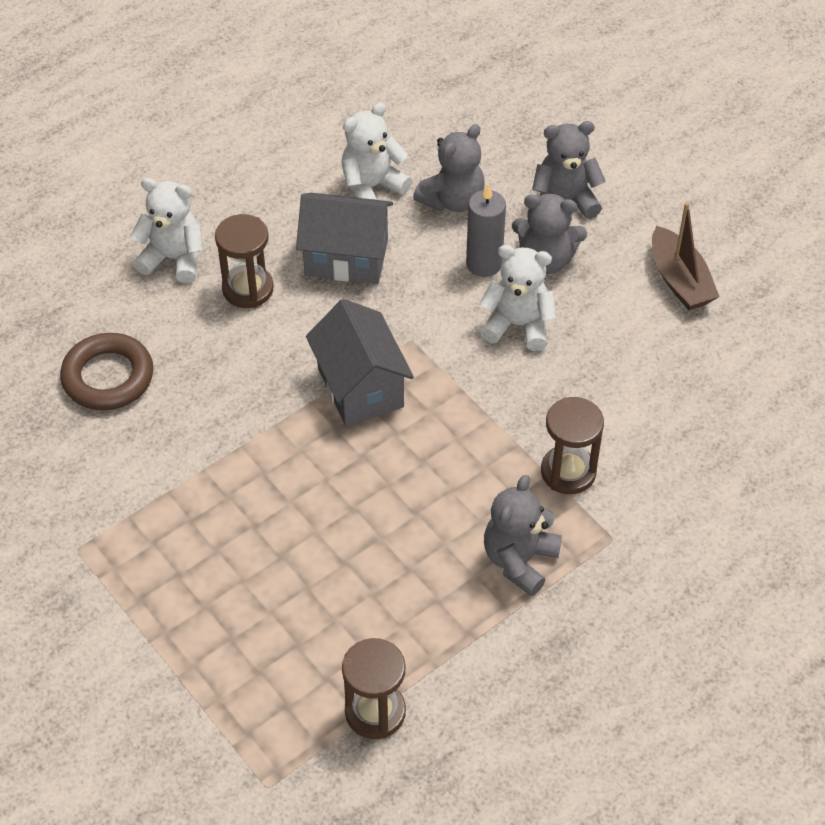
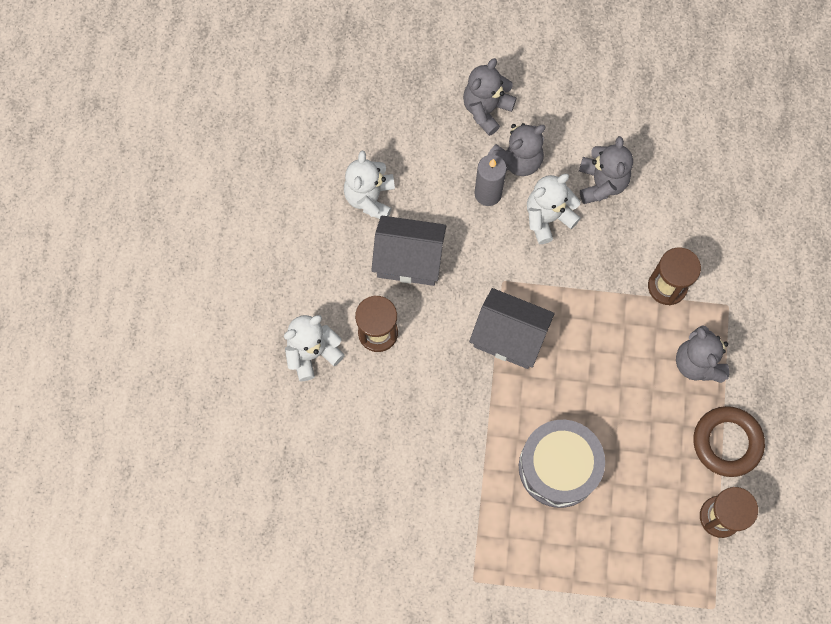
camera: 45 degrees left, 20 degrees up
(108, 377) = (366, 464): brown ring -> brown ring (727, 442)
(272, 528) = (558, 467): none -> grey drum
(346, 258) = (409, 260): grey house -> grey house turned 45 degrees clockwise
(452, 200) = (425, 165): grey teddy bear -> grey teddy bear (601, 183)
(679, 280) = (600, 108): brown boat -> none

